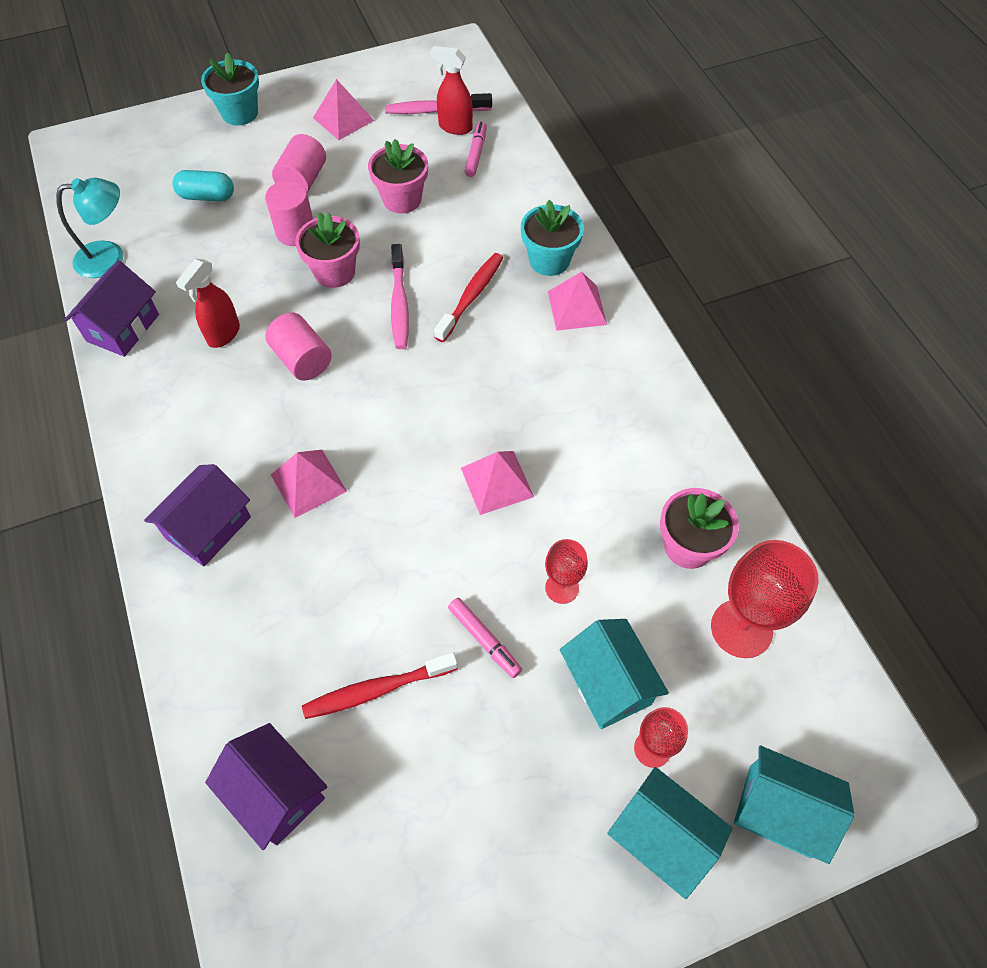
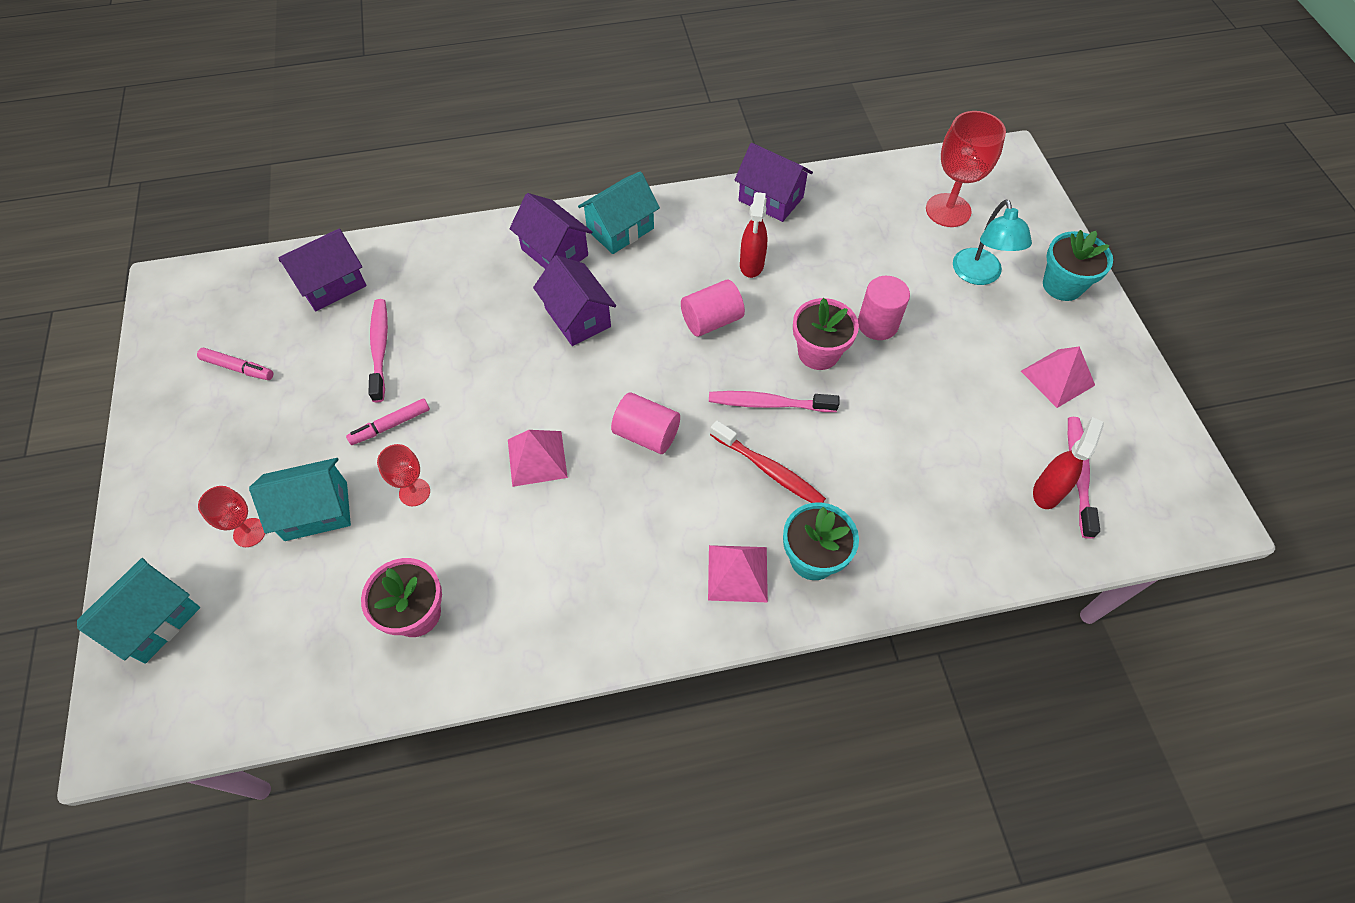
camera: 100 degrees right, 0 degrees up
(110, 258) = (855, 189): turquoise lamp -> turquoise lamp (979, 275)
(207, 196) = (932, 256): turquoise capsule -> none
(223, 334) = (751, 265): red spray bottle -> red spray bottle turned 120 degrees counterclockwise
(303, 180) = (954, 334): pink cylinder -> pink cylinder (646, 434)
(308, 483) = (577, 317): pink pyramid -> purple house
(376, 690) = (380, 348): red toothbrush -> pink toothbrush
(402, 199) = (921, 422): pink flower pot -> none
(476, 153) = (998, 508): pink marker -> pink marker (238, 368)
(661, 837) = (182, 522): turquoise house -> turquoise house (620, 229)
(741, 628) = (318, 638): red goblet -> red goblet (948, 210)

